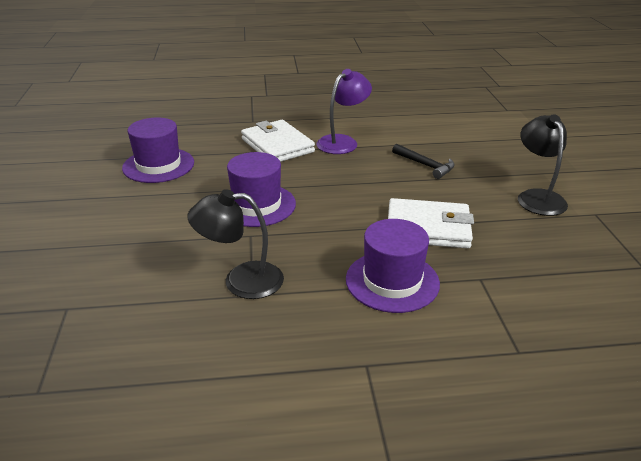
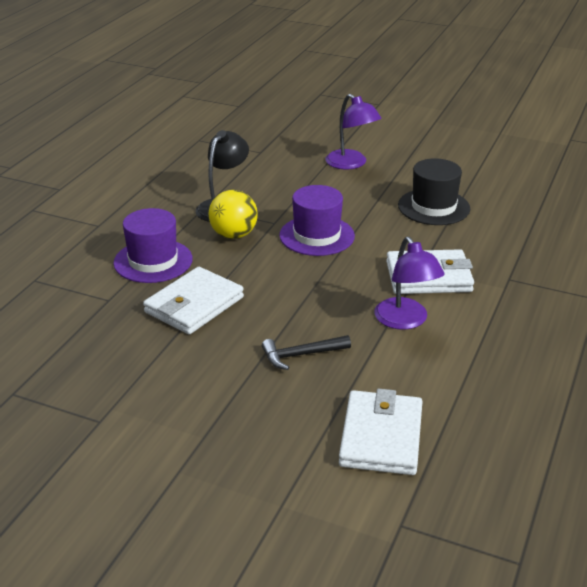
camera: 120 degrees right, 0 degrees up
(79, 229) = (351, 164): none -> purple lamp
(158, 165) = (433, 207): purple hat -> black hat
(296, 250) = (234, 235): none -> yellow ball
(459, 126) = (381, 437): none -> white wallet
(537, 197) = (167, 399): black lamp -> none

